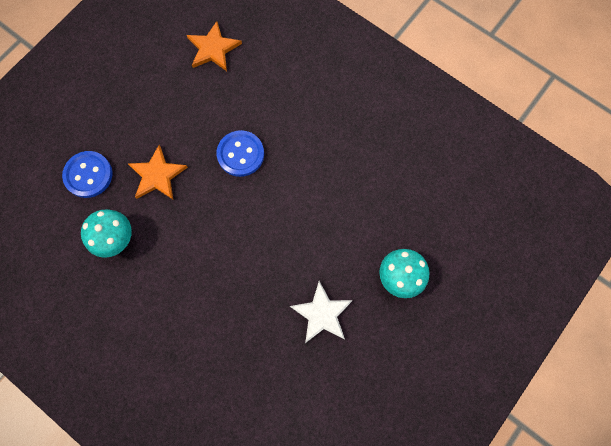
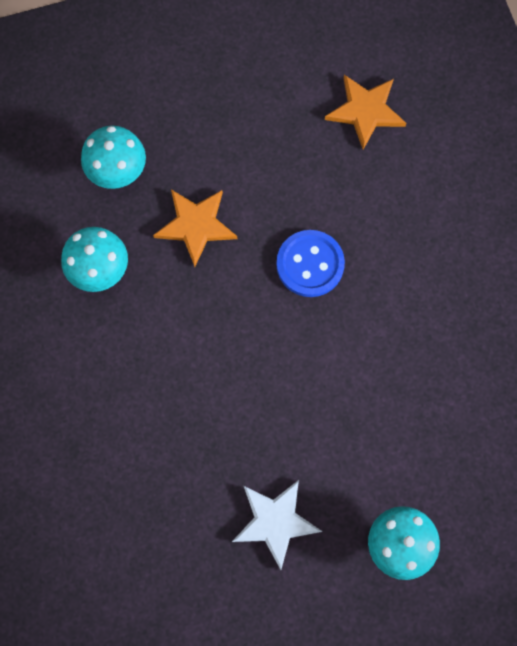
camera: 35 degrees right, 0 degrees up
(88, 175) = (118, 173): blue button -> turquoise mushroom

